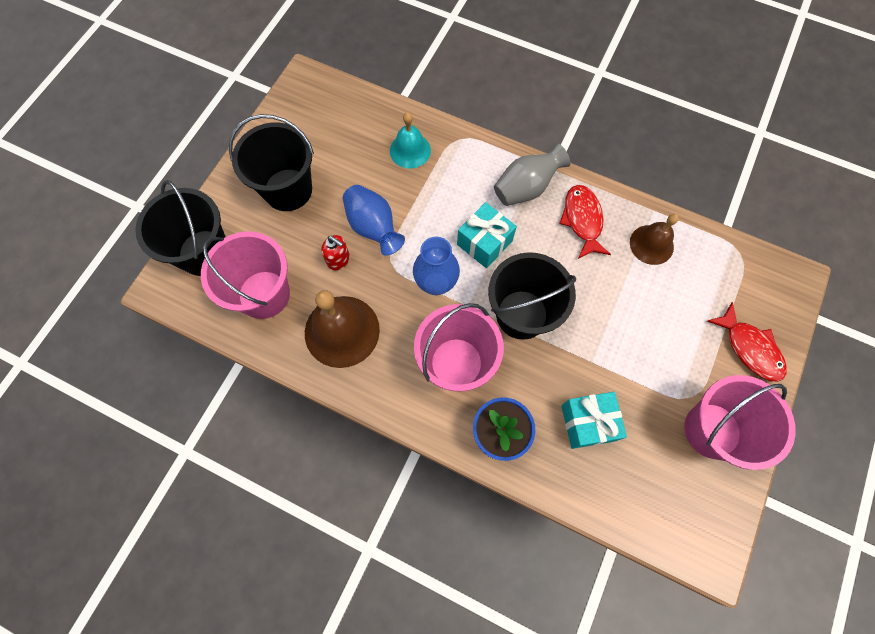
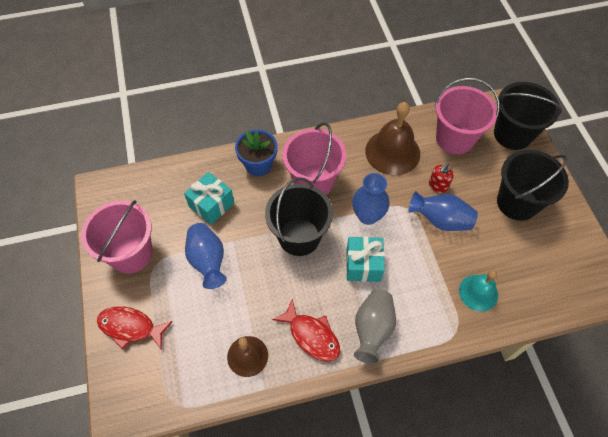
camera: 140 degrees right, 10 degrees down
(338, 260) = (438, 186): red soap dispenser -> red soap dispenser turned 45 degrees counterclockwise
(632, 359) = (208, 261): none -> blue vase

